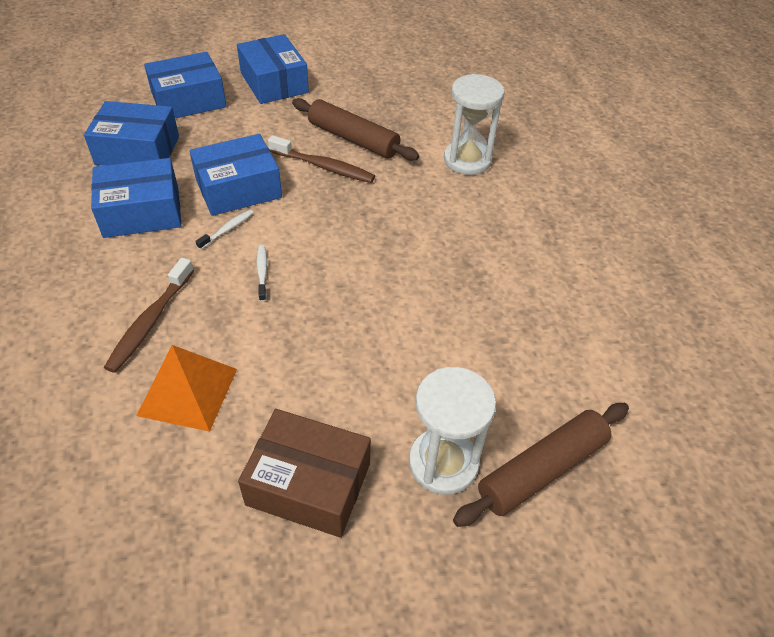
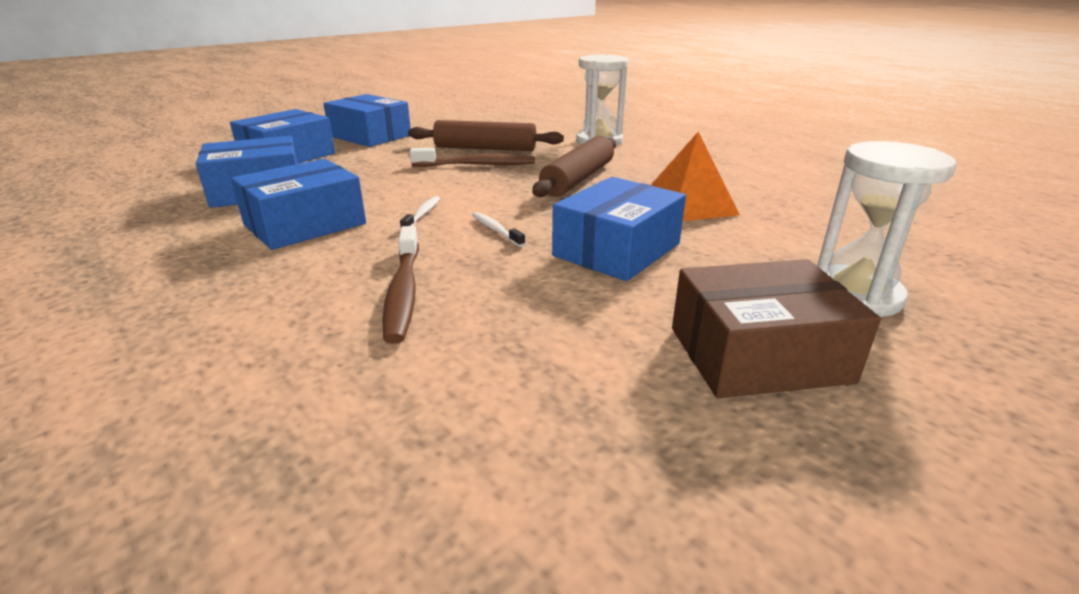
camera: 25 degrees left, 20 degrees down
(188, 392) = (518, 330): orange pyramid -> orange pyramid (688, 205)
(238, 188) = (404, 190): blue box -> blue box (616, 250)
(542, 470) = (937, 273): brown rolling pin -> brown rolling pin (578, 179)

